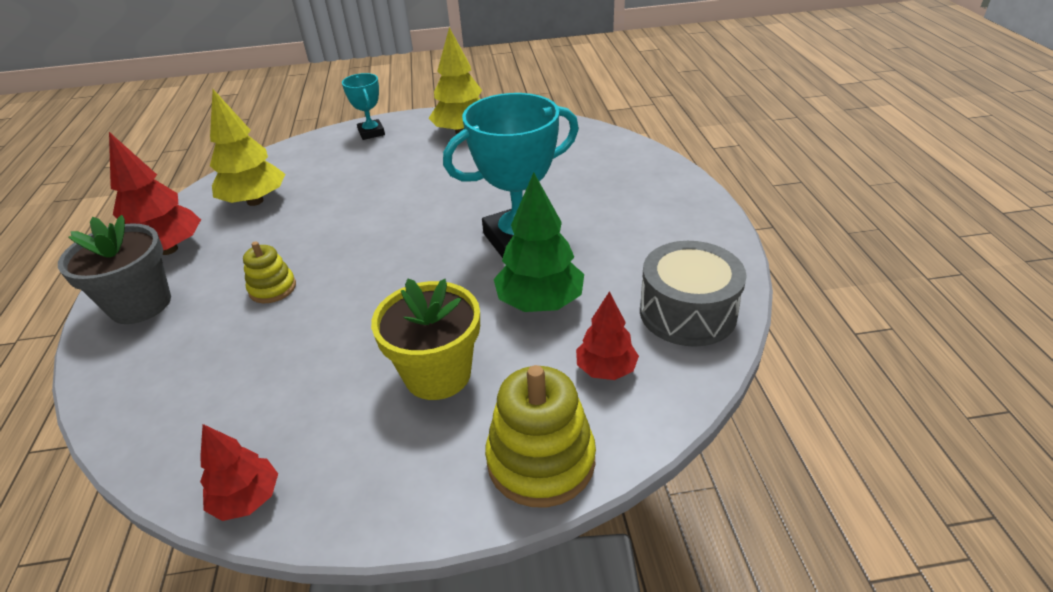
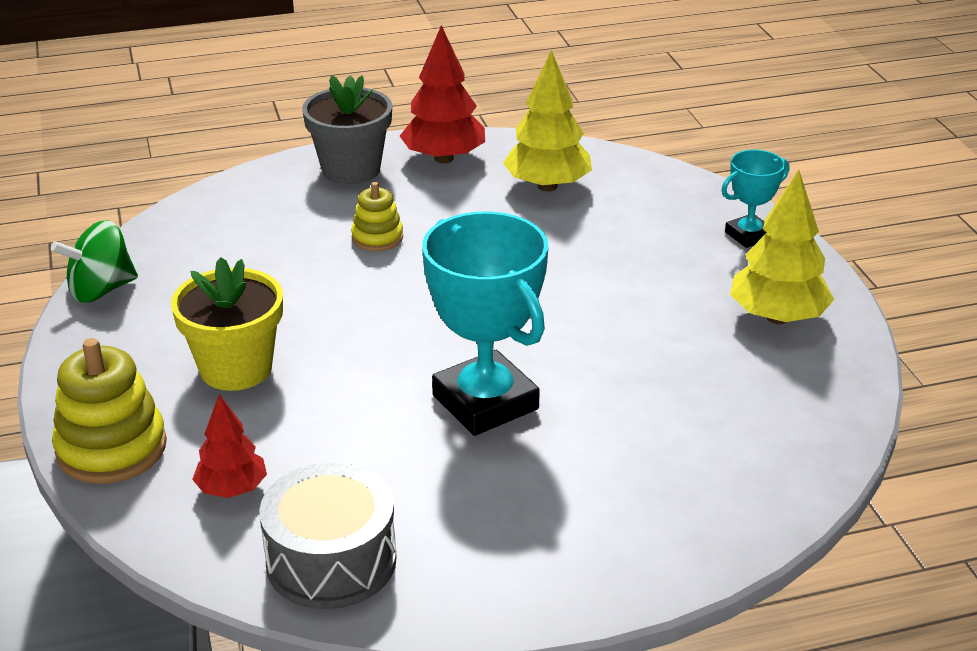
camera: 80 degrees right, 5 degrees down
(247, 499) = (101, 290): red tree -> green spinning top
(540, 302) = (352, 430): green tree -> none

